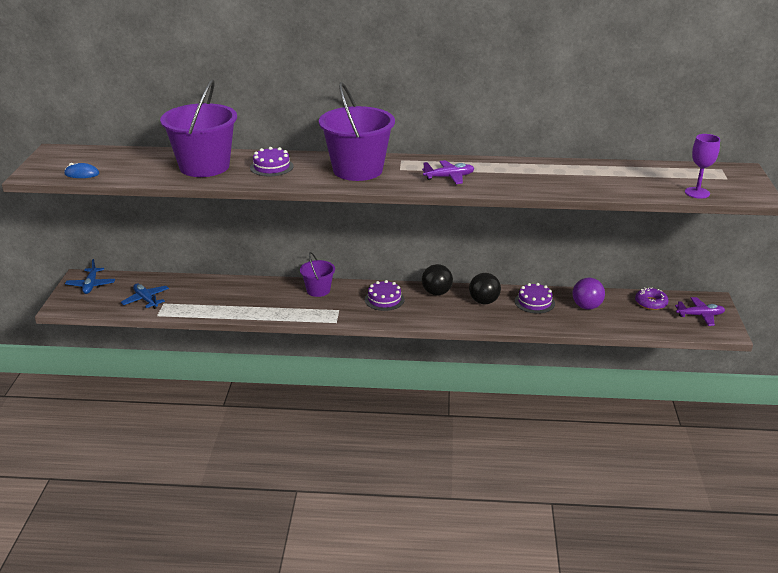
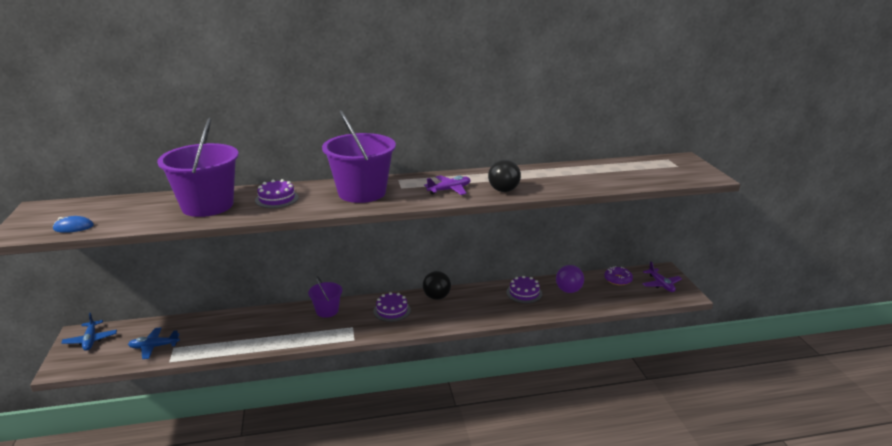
camera: 15 degrees left, 5 degrees down
(146, 300) = (154, 347): blue plane -> blue plane turned 45 degrees counterclockwise
(484, 301) = (481, 299): black ball -> black ball (503, 190)
(697, 193) = (663, 180): purple goblet -> none
(700, 315) = (661, 284): purple plane -> purple plane turned 90 degrees clockwise

